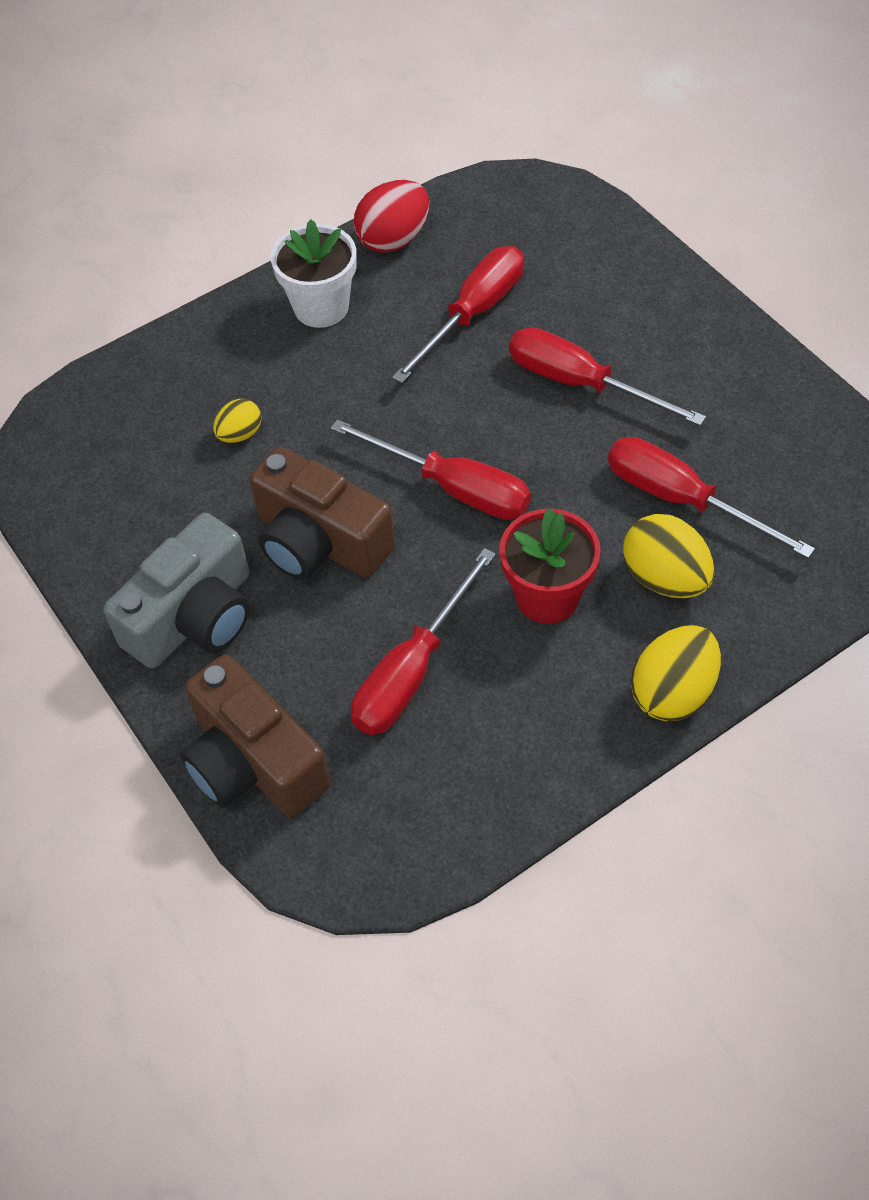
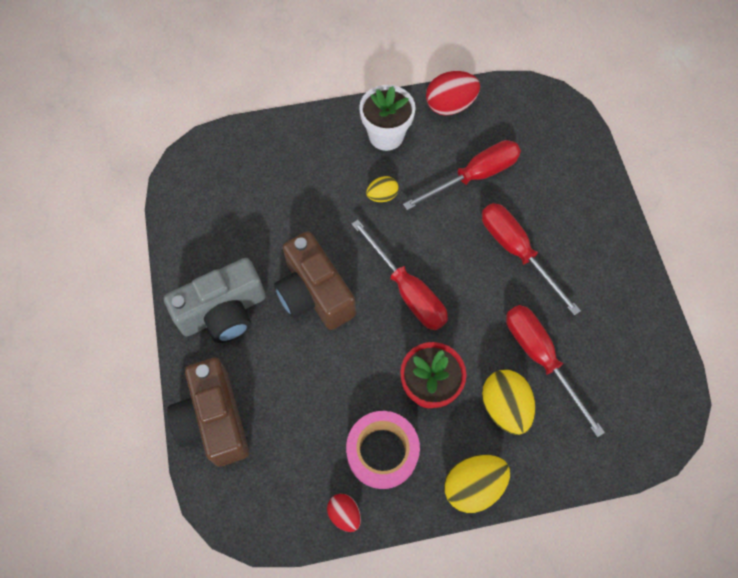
camera: 20 degrees right, 10 degrees up
(240, 434) = (301, 203): yellow egg -> yellow egg (382, 196)
(412, 670) = (328, 402): red screwdriver -> none
(510, 803) = (344, 514): none -> red egg
(523, 702) = (382, 452): none -> pink tape

